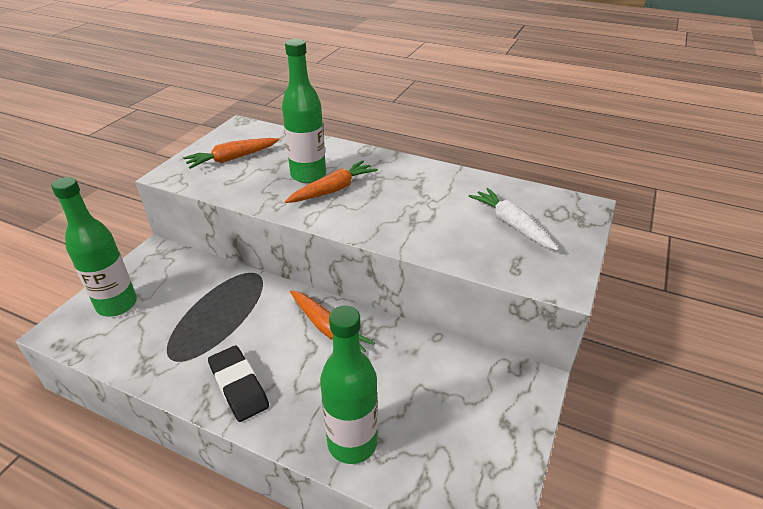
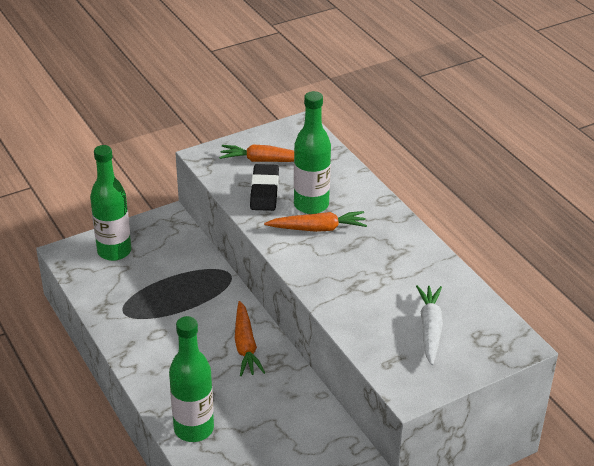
camera: 35 degrees right, 0 degrees up
(239, 386) = (152, 353): black eraser -> black eraser (264, 191)

